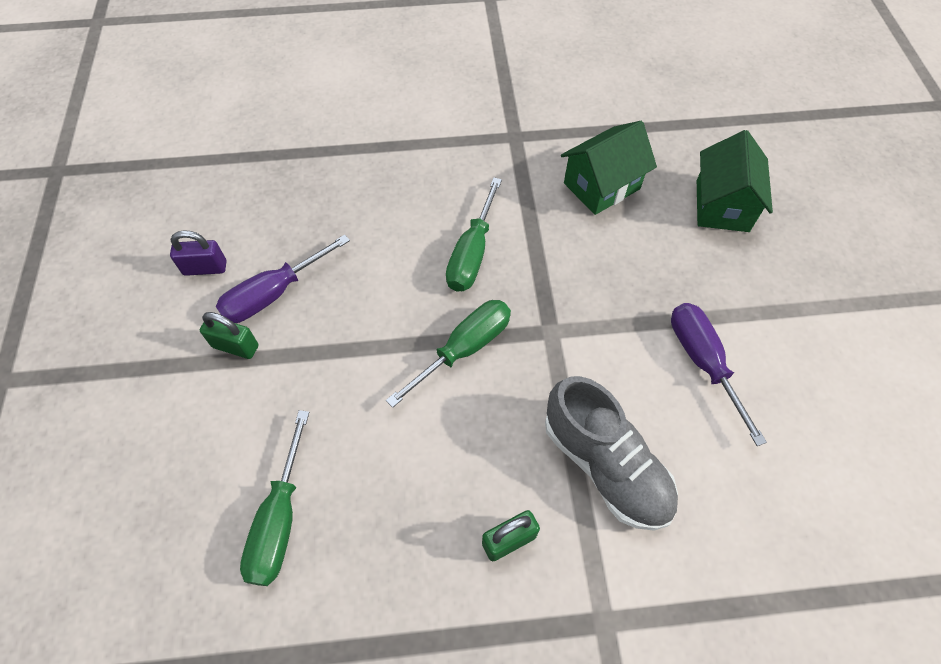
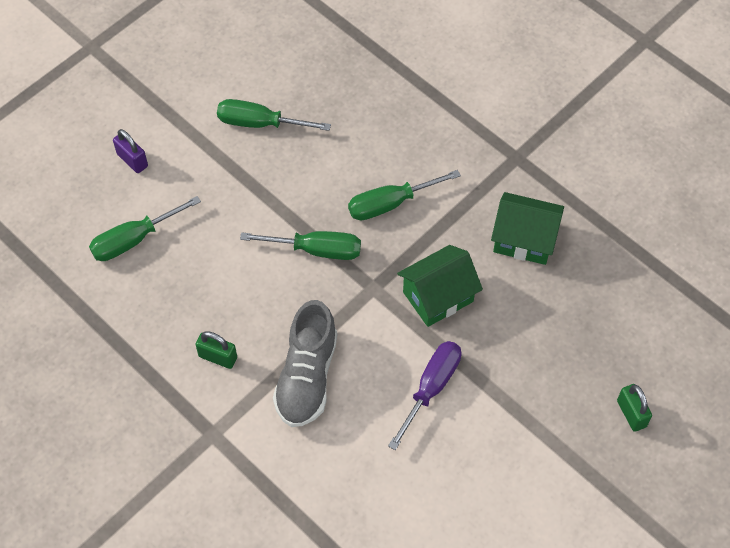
camera: 50 degrees right, 0 degrees up
(205, 268) = (244, 74): purple padlock -> purple padlock (132, 160)
(235, 346) = (209, 134): green padlock -> green padlock (631, 414)
(274, 294) = (260, 123): purple screwdriver -> green screwdriver
(722, 205) = (582, 325): green house -> green house (438, 297)

